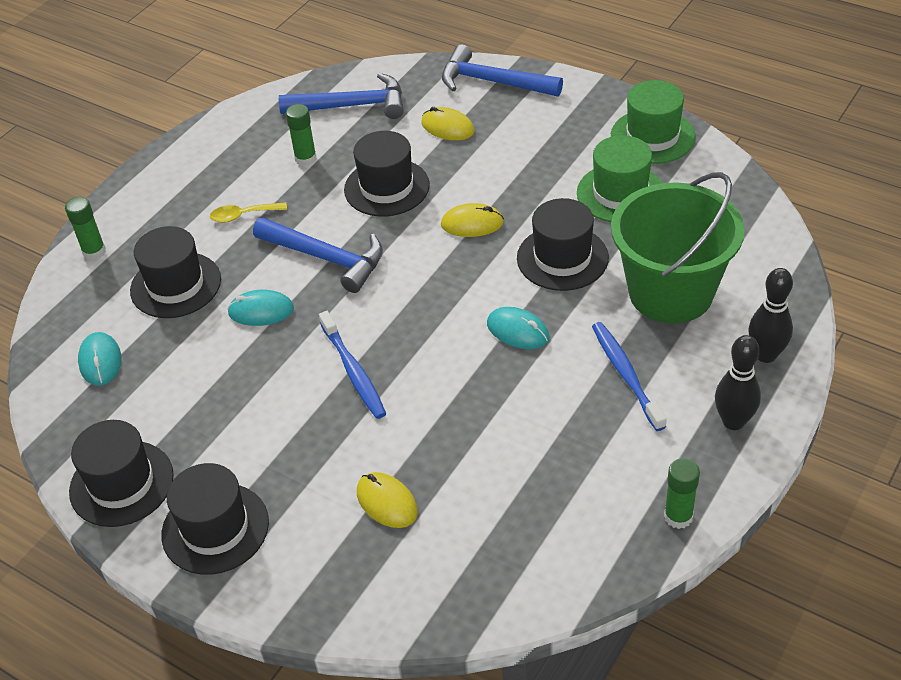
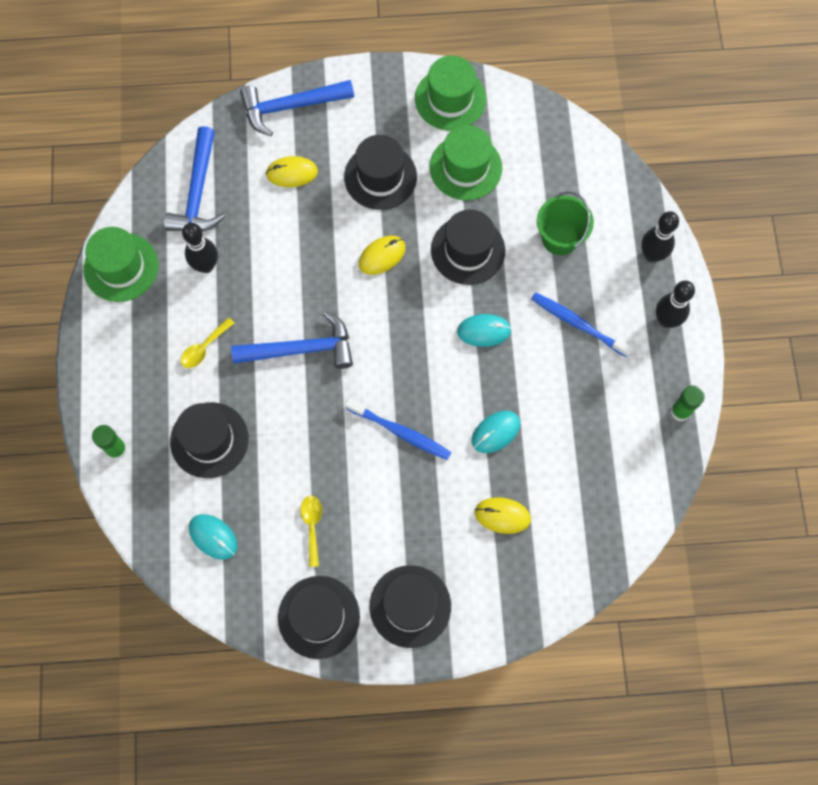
camera: 40 degrees left, 25 degrees up
(194, 402) = (312, 526): none -> yellow spoon
(235, 128) = (121, 267): none -> green hat
(261, 311) = (293, 423): turquoise mouse -> turquoise mouse (495, 432)
(305, 158) = (206, 266): green glue stick -> black bowling pin
(352, 106) = (198, 192): blue hammer -> blue hammer turned 135 degrees clockwise
(386, 187) = (292, 258): black hat -> black hat (380, 177)
(671, 292) = (560, 238): green bucket -> green bucket, size x0.56

